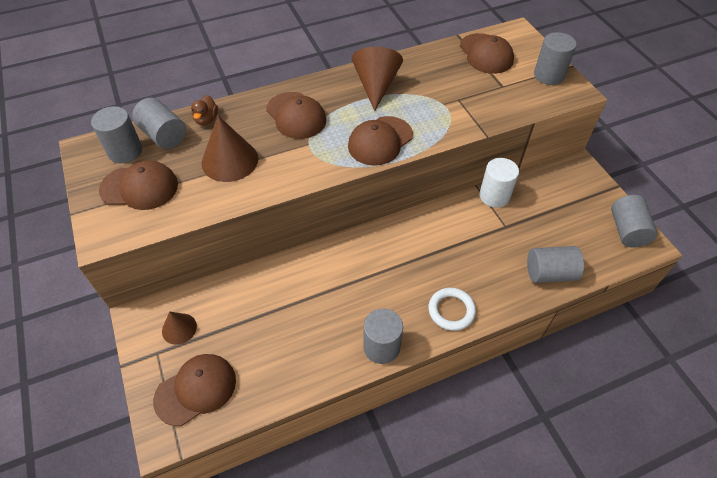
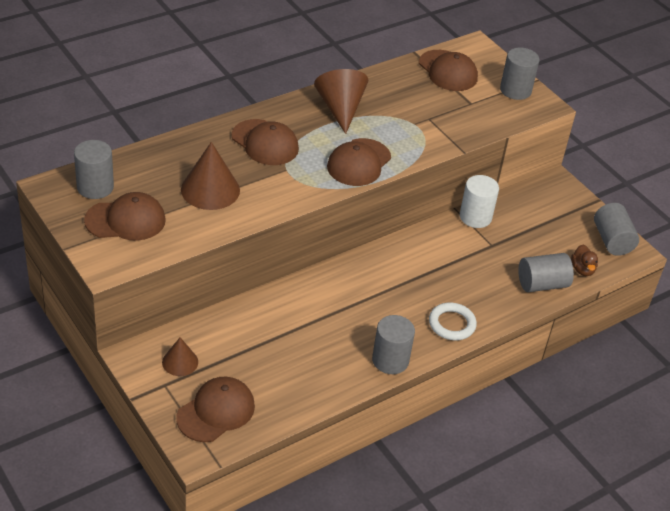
camera: 15 degrees left, 10 degrees down
(164, 135) = (130, 169): grey cylinder -> none
(206, 119) = (171, 151): brown duck -> brown duck (582, 269)

